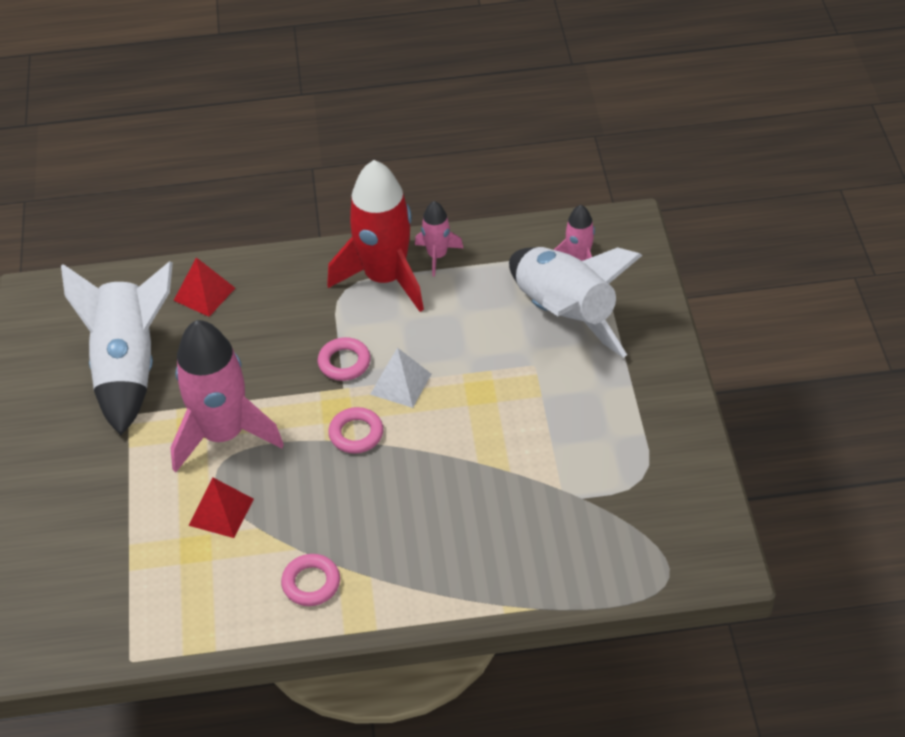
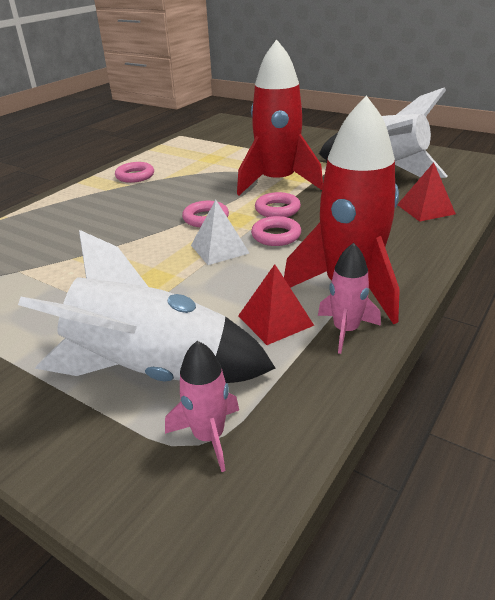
camera: 130 degrees right, 15 degrees down
(221, 512) = (222, 168): red pyramid -> red pyramid (275, 320)
(223, 434) = (277, 182): pink rocket -> red rocket
(291, 393) = (277, 209): none -> pink ring

